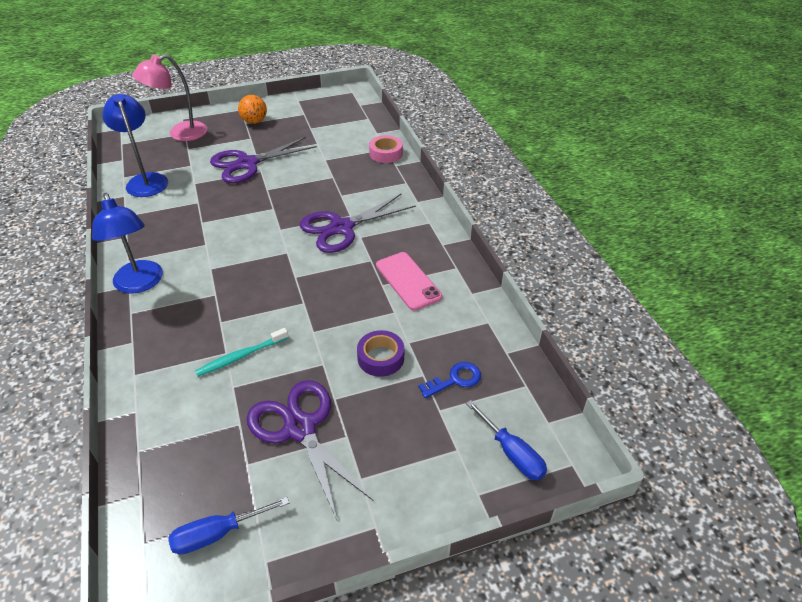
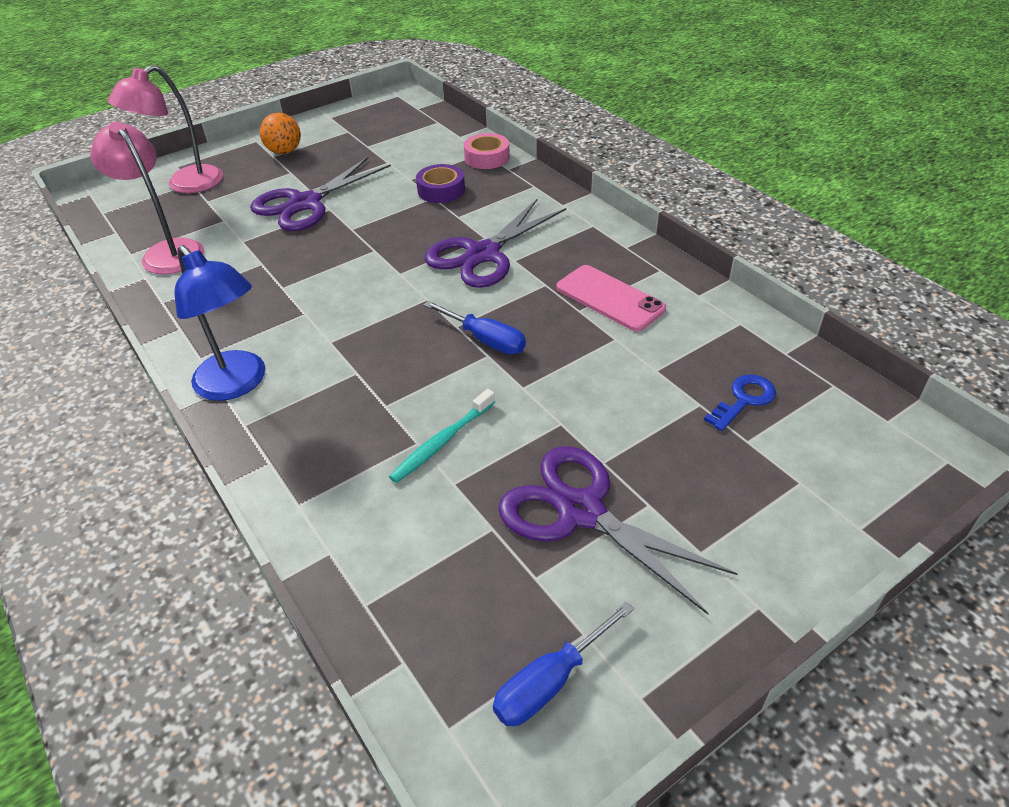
camera: 15 degrees left, 0 degrees up
(145, 180) = (167, 251): blue lamp -> pink lamp
(380, 358) = (633, 397): purple tape -> purple tape (441, 190)
(511, 453) = (868, 468): blue screwdriver -> blue screwdriver (485, 340)

